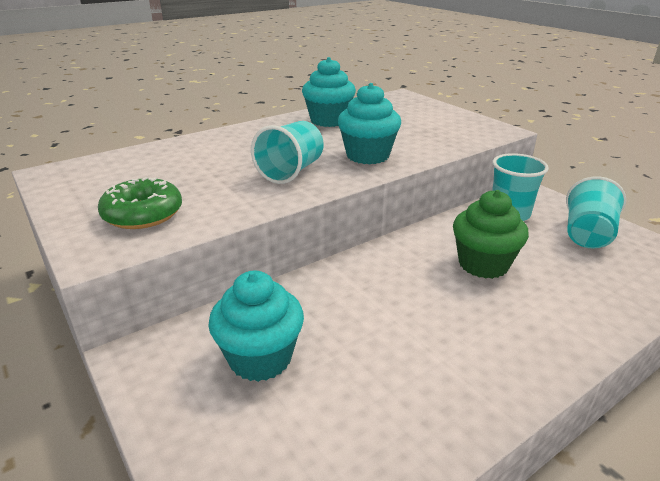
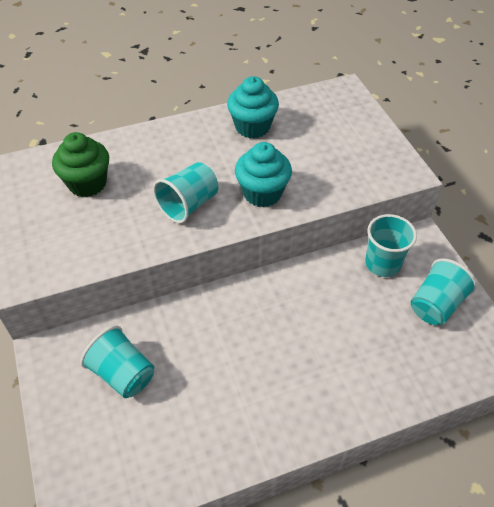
camera: 15 degrees right, 20 degrees up
(143, 214) = (61, 240): green donut -> none
(260, 358) = (123, 374): turquoise cupcake -> turquoise cup
(483, 264) = (324, 320): green cupcake -> green cupcake (87, 183)

